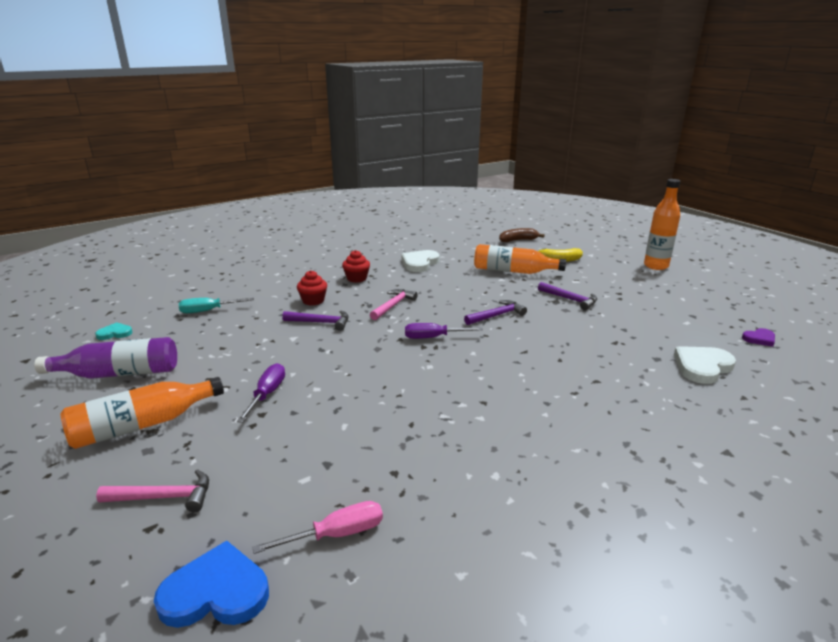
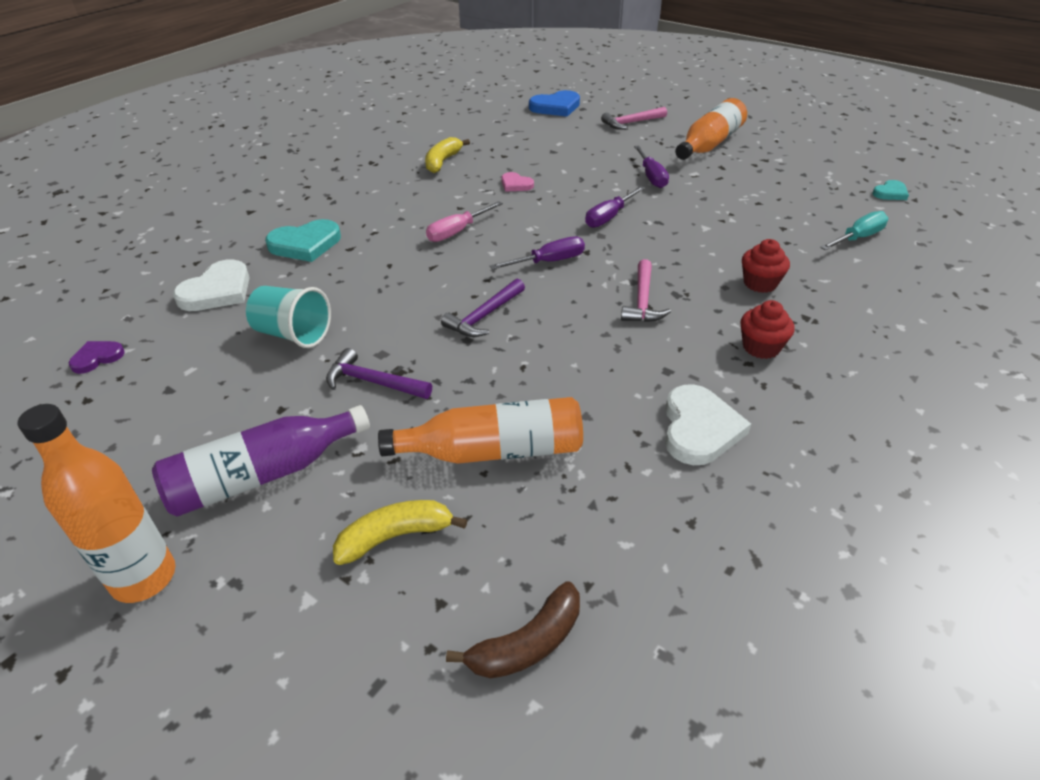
camera: 160 degrees right, 15 degrees up
(119, 373) = (800, 166): purple bottle -> purple bottle (263, 475)
(320, 322) = (702, 252): purple hammer -> none
(336, 534) = (516, 129): pink screwdriver -> pink screwdriver (457, 232)
(355, 361) = (609, 217): none -> purple screwdriver
(410, 418) = (516, 184): none -> pink heart
(481, 482) = (442, 162): none -> yellow banana
(625, 328) = (293, 334): none -> turquoise cup
(641, 393) = (305, 244): none -> turquoise heart

